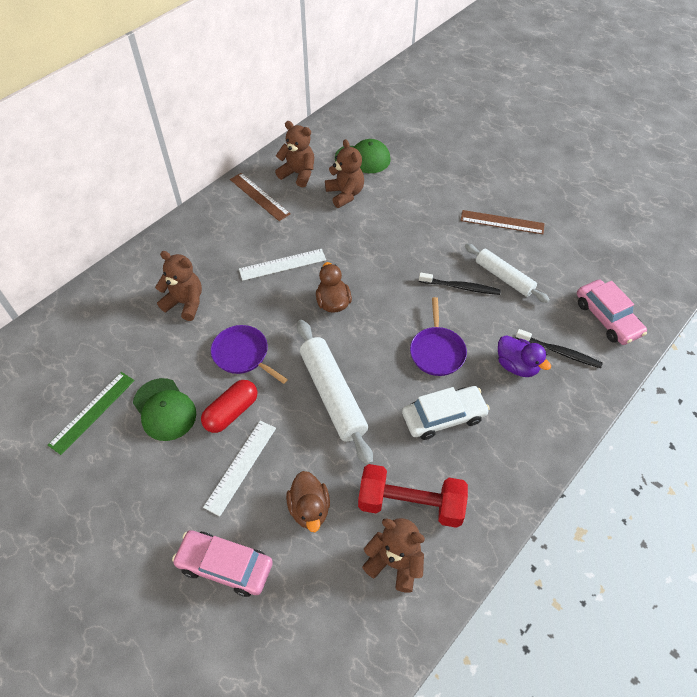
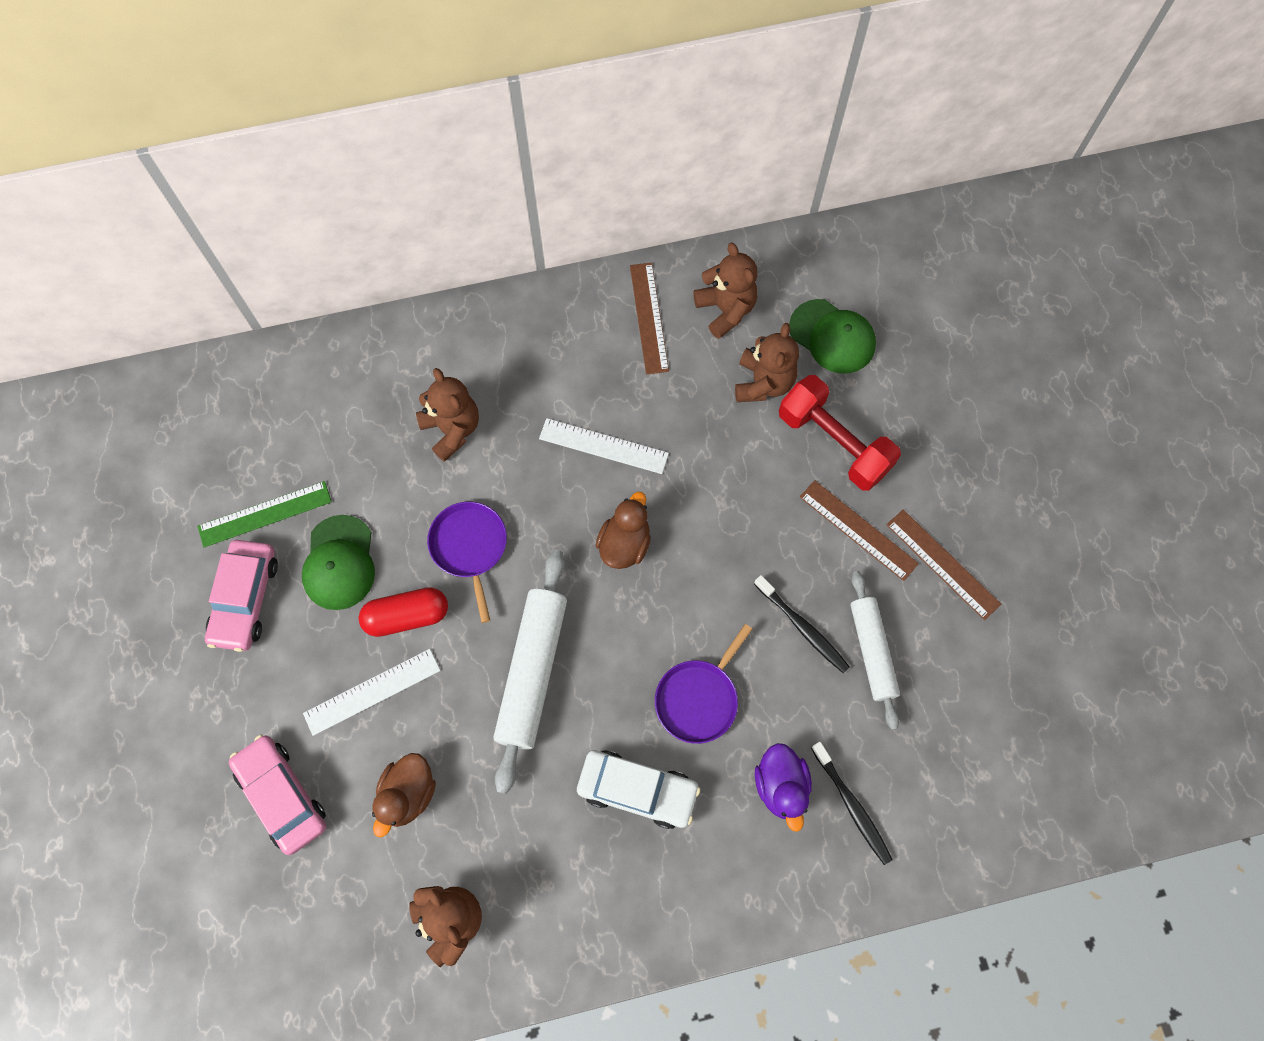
camera: 35 degrees right, 15 degrees up
(410, 504) = (517, 868): red dumbbell -> red dumbbell (834, 443)
(449, 230) = (858, 530): none -> brown ruler
(607, 318) = (959, 803): pink car -> pink car (245, 599)

